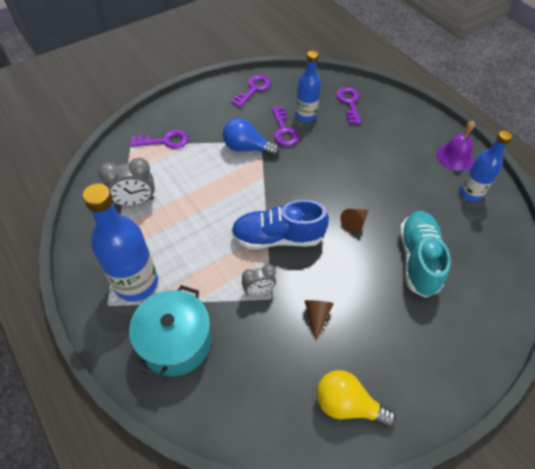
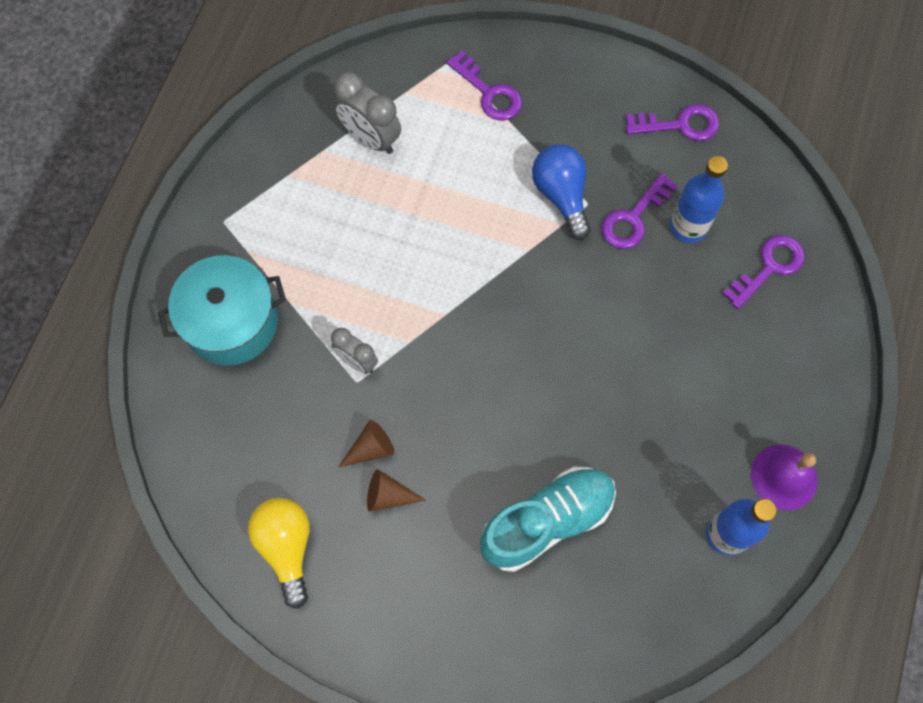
camera: 55 degrees right, 15 degrees up
(136, 283) = (269, 228): blue bottle -> none
(278, 237) = (447, 332): blue shoe -> none
(354, 222) = (544, 409): brown cone -> brown cone (388, 495)

